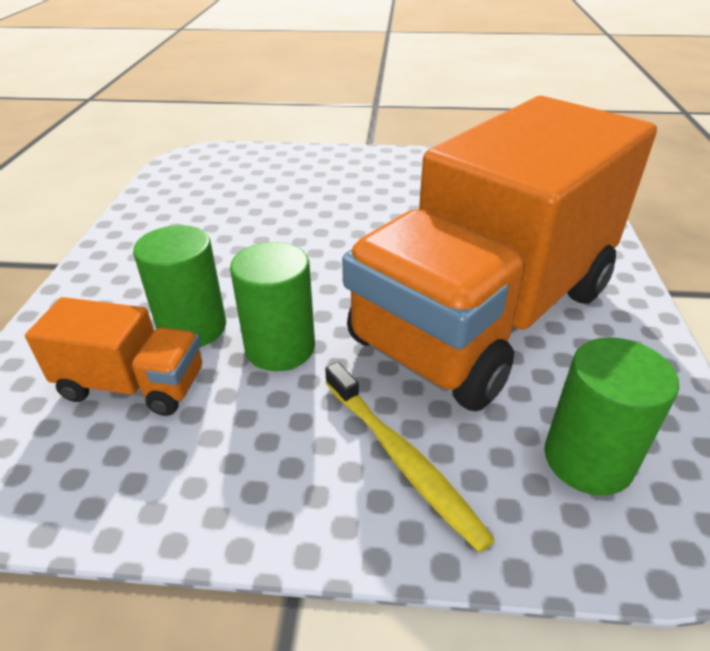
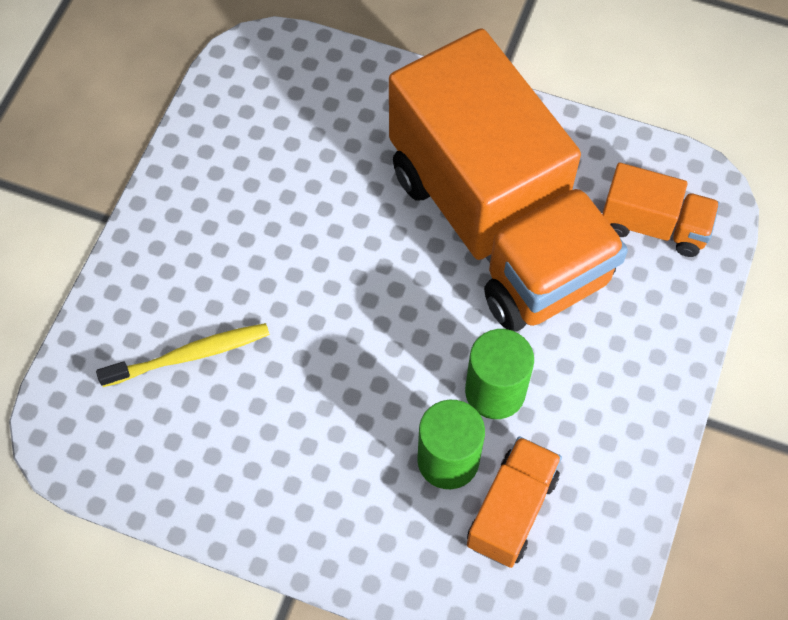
camera: 75 degrees left, 25 degrees up
(401, 458) = (629, 334): yellow toothbrush -> yellow toothbrush (189, 355)
(588, 459) = (654, 225): green cylinder -> orange truck

